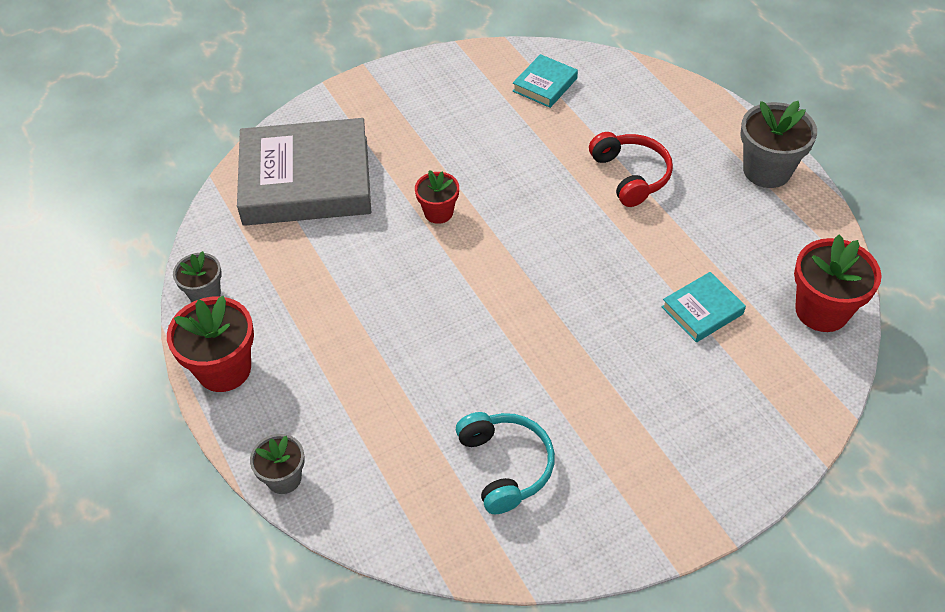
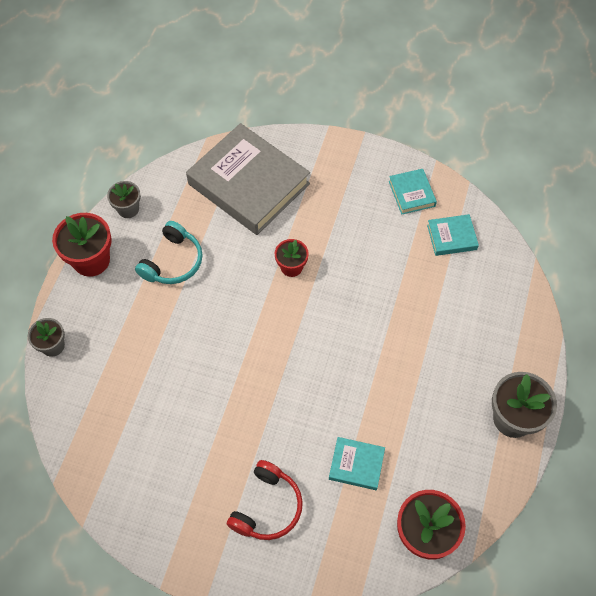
camera: 45 degrees right, 10 degrees up
(468, 79) = (411, 193): none -> turquoise book
(505, 466) = (151, 444): turquoise headphones -> turquoise headphones (173, 262)
(630, 175) = (425, 343): red headphones -> red headphones (267, 507)

